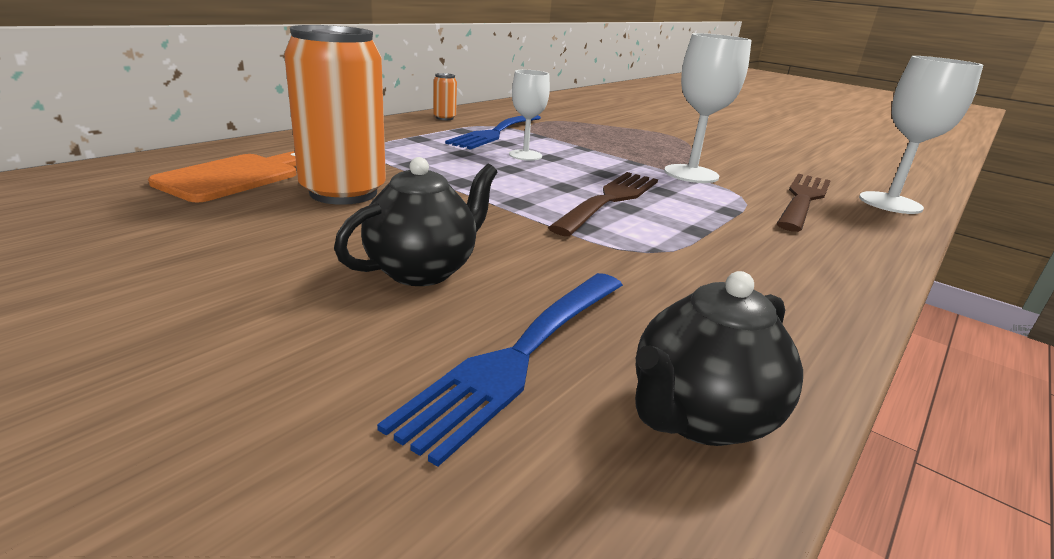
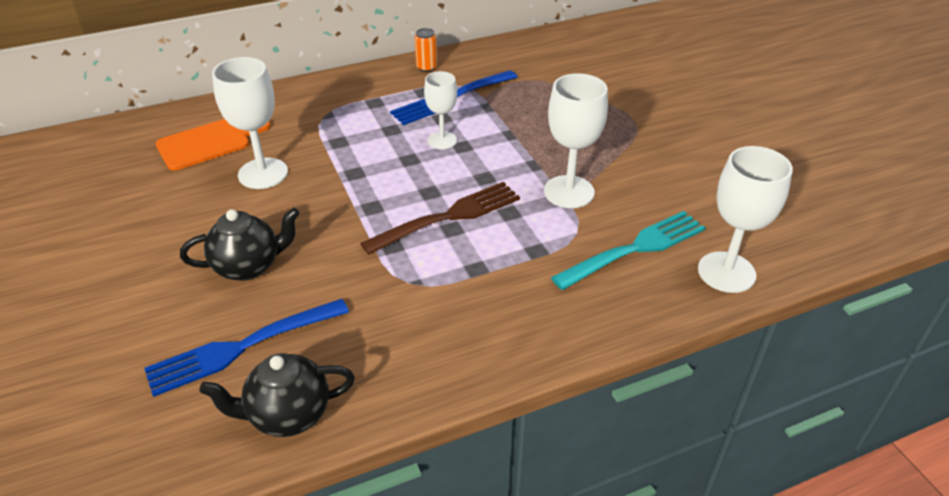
camera: 30 degrees right, 15 degrees up
(343, 192) = (263, 173): orange can -> white goblet
(803, 200) = (634, 249): brown fork -> turquoise fork

